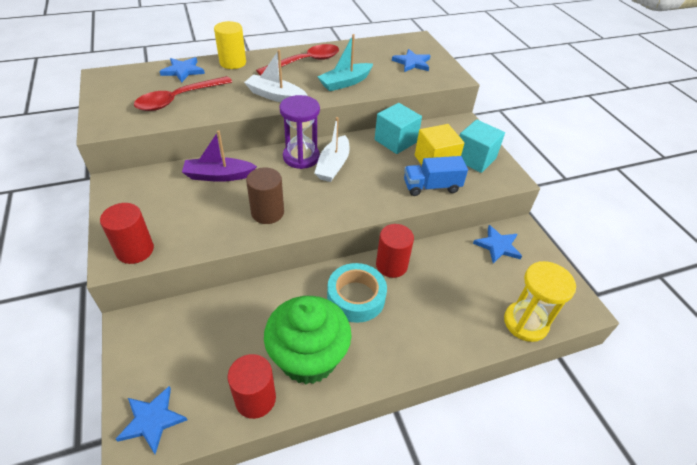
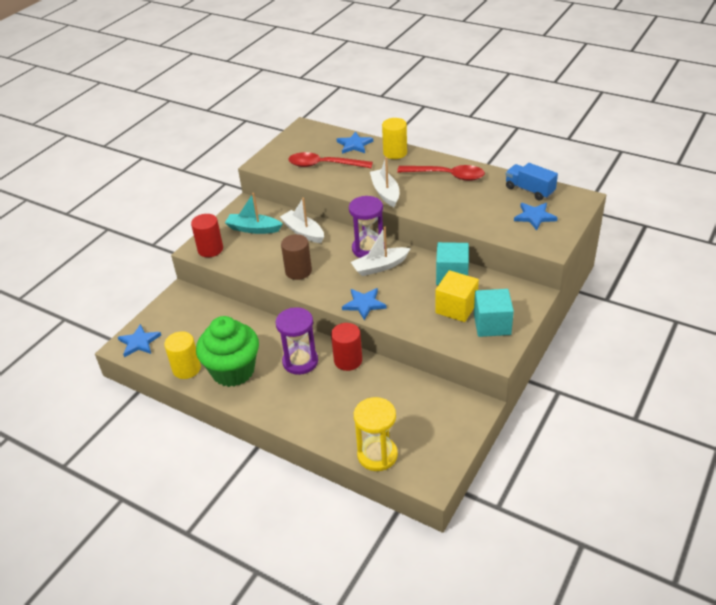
camera: 55 degrees right, 5 degrees down
(218, 176) = (303, 232): purple boat -> white boat
(255, 399) = (186, 369): red cylinder -> yellow cylinder
(345, 82) = (450, 207): turquoise boat -> turquoise boat (253, 229)
(356, 297) = (300, 361): turquoise tape -> purple hourglass
(431, 187) = (424, 322): blue truck -> blue truck (529, 190)
(498, 246) = (439, 402): blue star -> blue star (364, 304)

